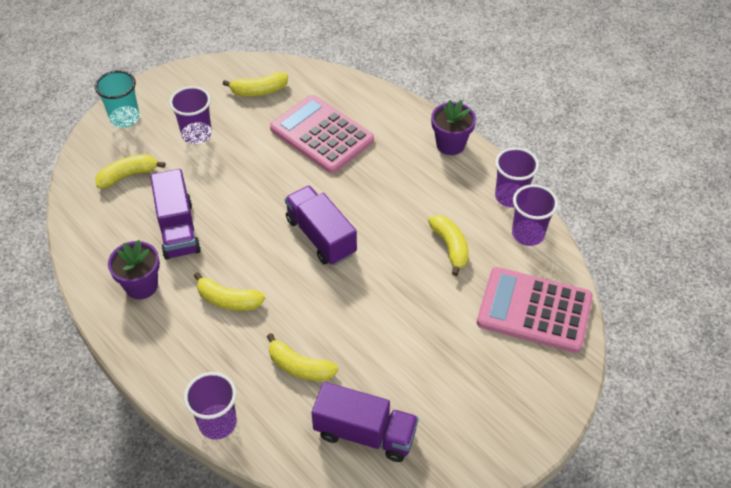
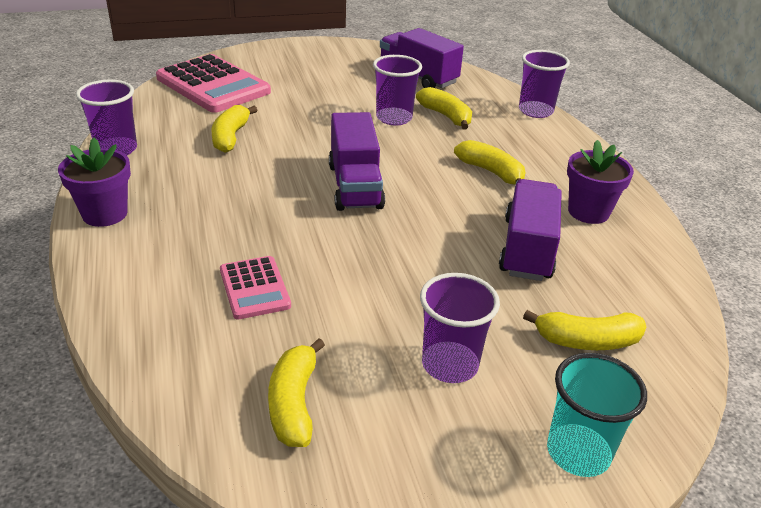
camera: 155 degrees left, 15 degrees down
(259, 91) = (294, 403): yellow banana -> yellow banana turned 105 degrees counterclockwise
(321, 135) = (254, 288): pink calculator -> pink calculator, size x0.53
(528, 234) = (145, 122): purple cup -> purple cup (394, 118)

